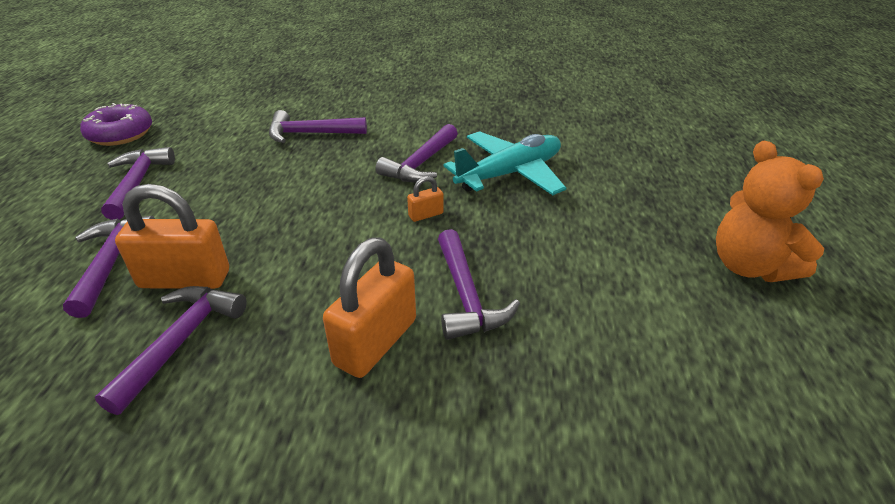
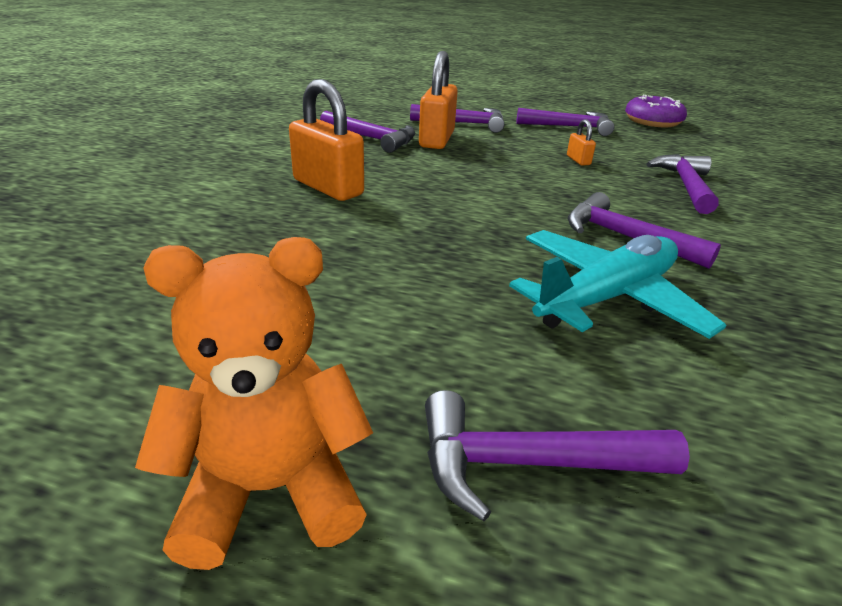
camera: 100 degrees right, 5 degrees down
(426, 215) = (504, 226): orange padlock -> orange padlock (578, 160)
(466, 296) = (357, 227): purple hammer -> purple hammer (528, 463)
(510, 174) = (606, 298): turquoise plane -> turquoise plane turned 105 degrees counterclockwise

